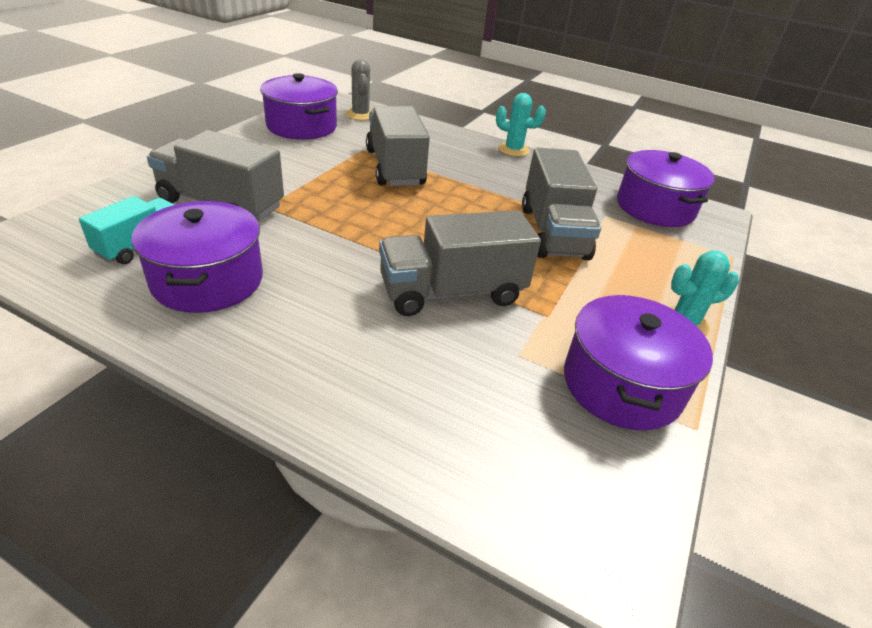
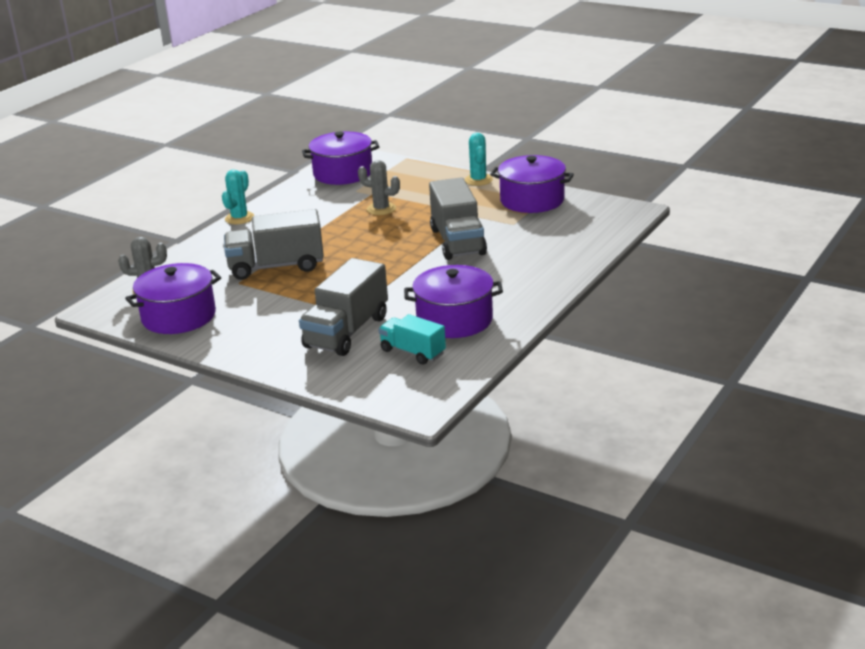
camera: 80 degrees left, 10 degrees down
(553, 232) = (381, 209): grey truck -> grey cactus

